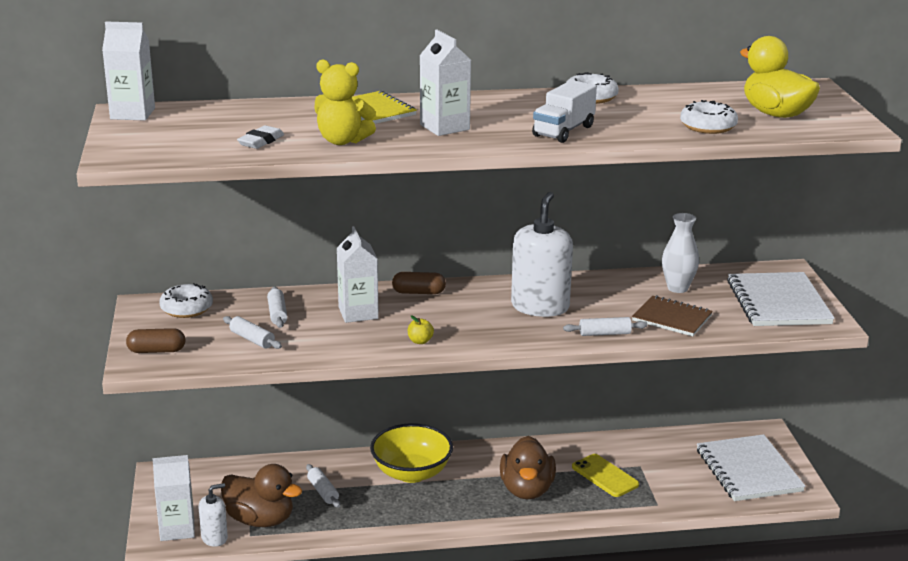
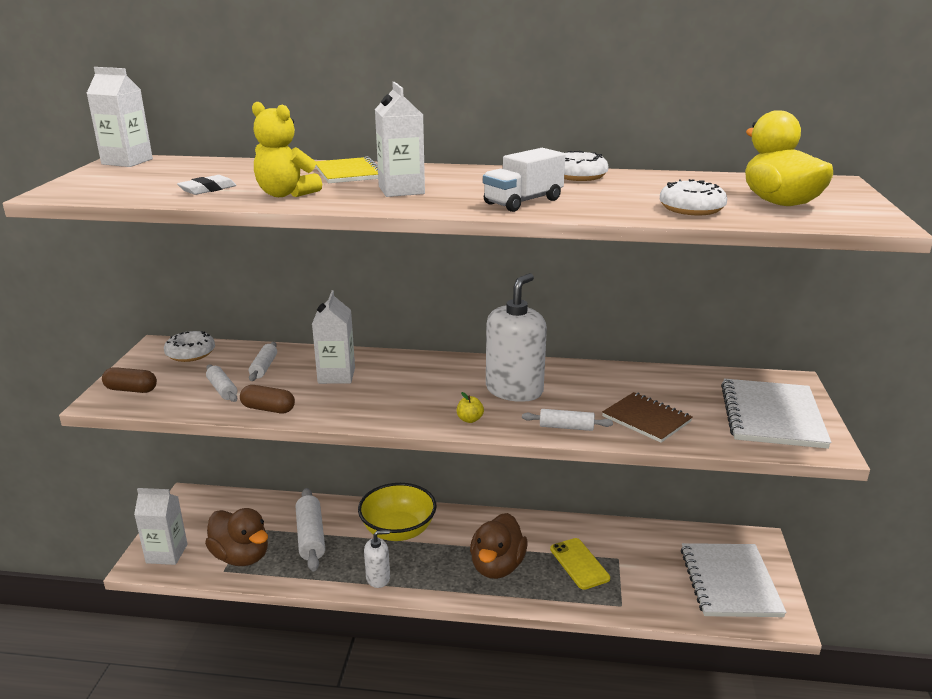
camera: 15 degrees right, 0 degrees up
(214, 538) = (192, 568): white soap dispenser -> white soap dispenser (378, 578)
(323, 491) = (311, 536): white rolling pin -> white rolling pin, size x1.72
(418, 292) = (405, 362): brown capsule -> brown capsule (268, 409)
(420, 341) = (375, 411): yellow apple -> yellow apple (469, 419)
(677, 288) = (666, 387): white vase -> none

